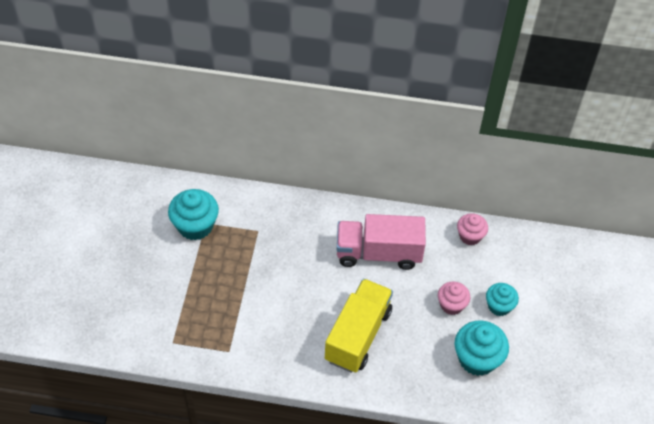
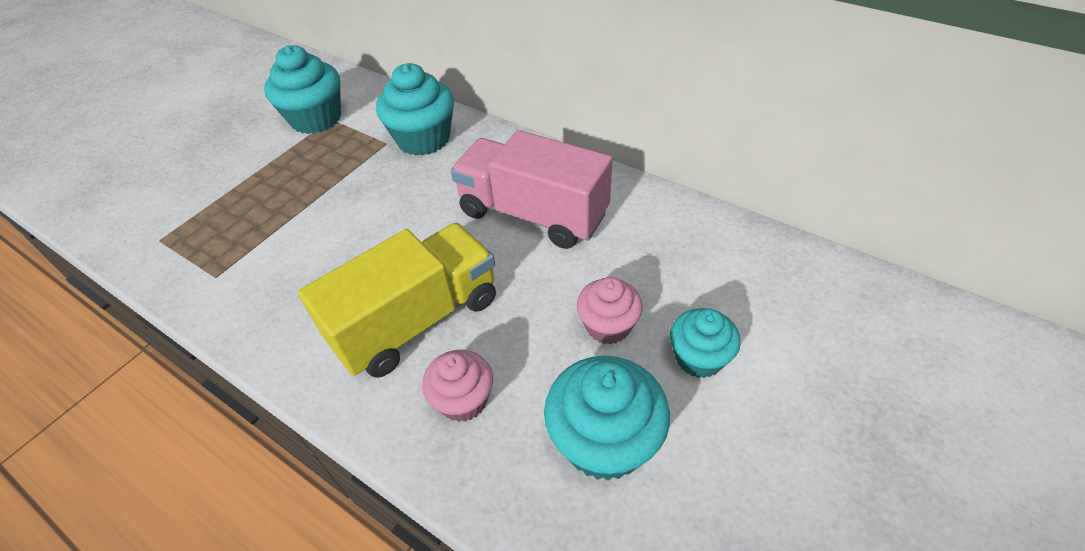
camera: 30 degrees right, 5 degrees down
(279, 220) = (423, 139): none -> turquoise cupcake
(470, 236) = (699, 232): pink cupcake -> pink cupcake (463, 400)

